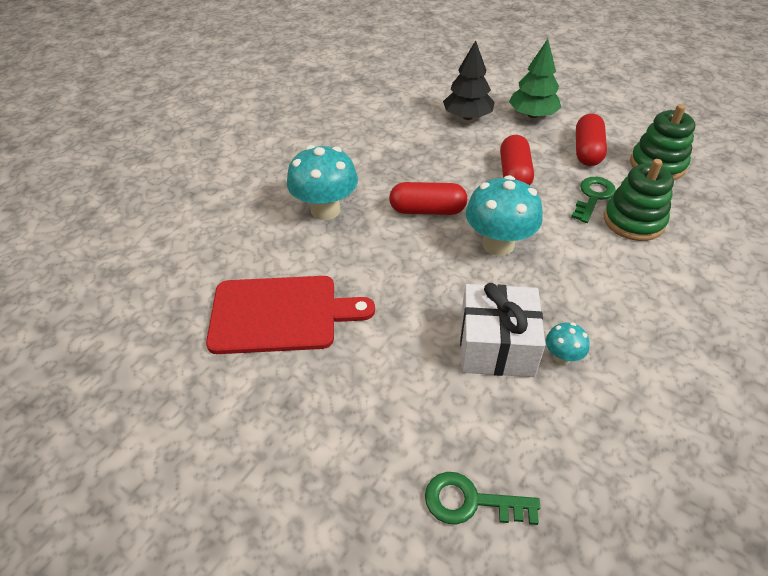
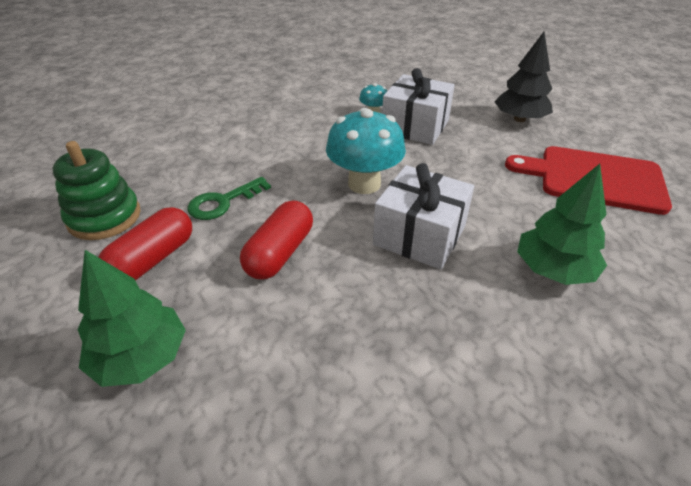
camera: 160 degrees left, 5 degrees down
(325, 210) = (553, 269): turquoise mushroom -> green tree
(427, 210) = (419, 235): red capsule -> white gift
(467, 117) = (254, 395): black tree -> black tree (519, 119)
(471, 501) = (467, 83): green key -> none
(633, 221) = (216, 172): green stacking toy -> none

